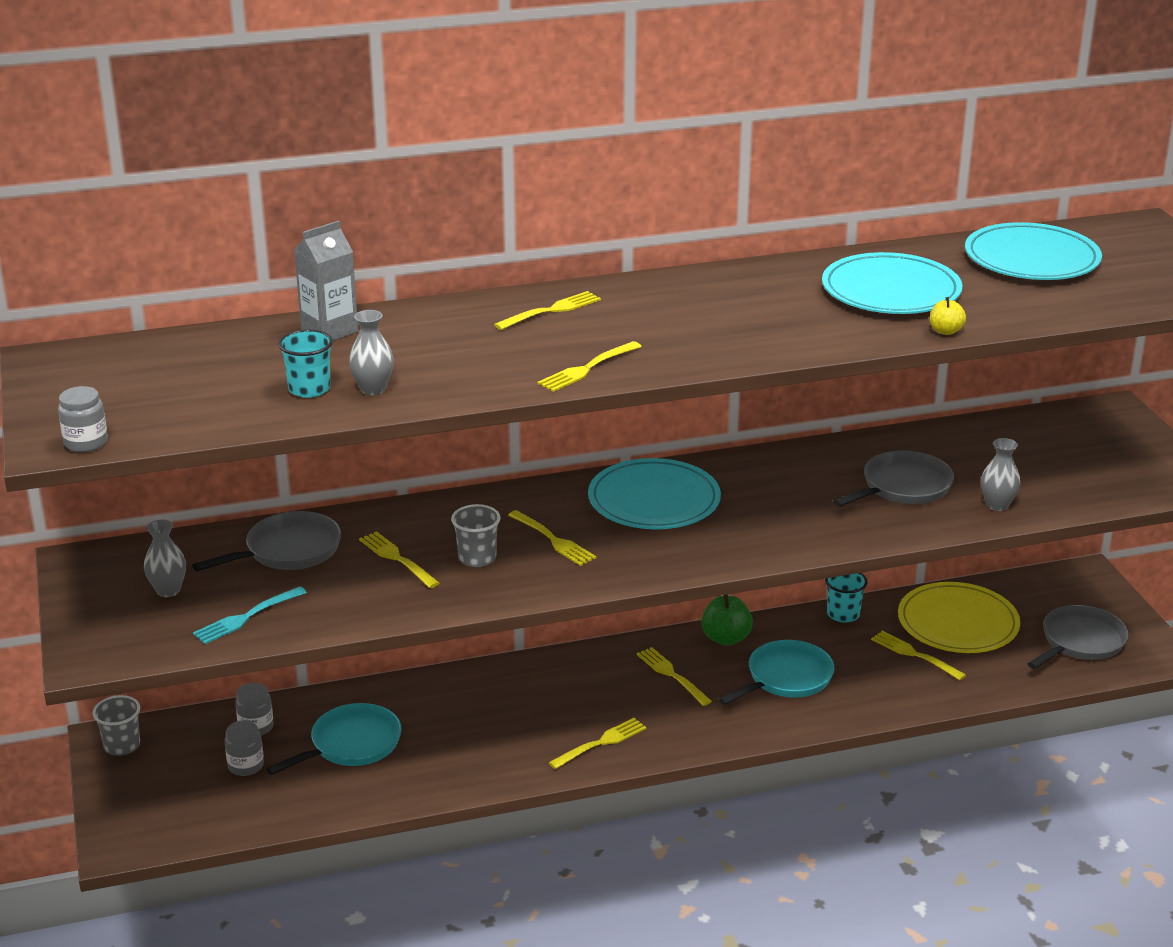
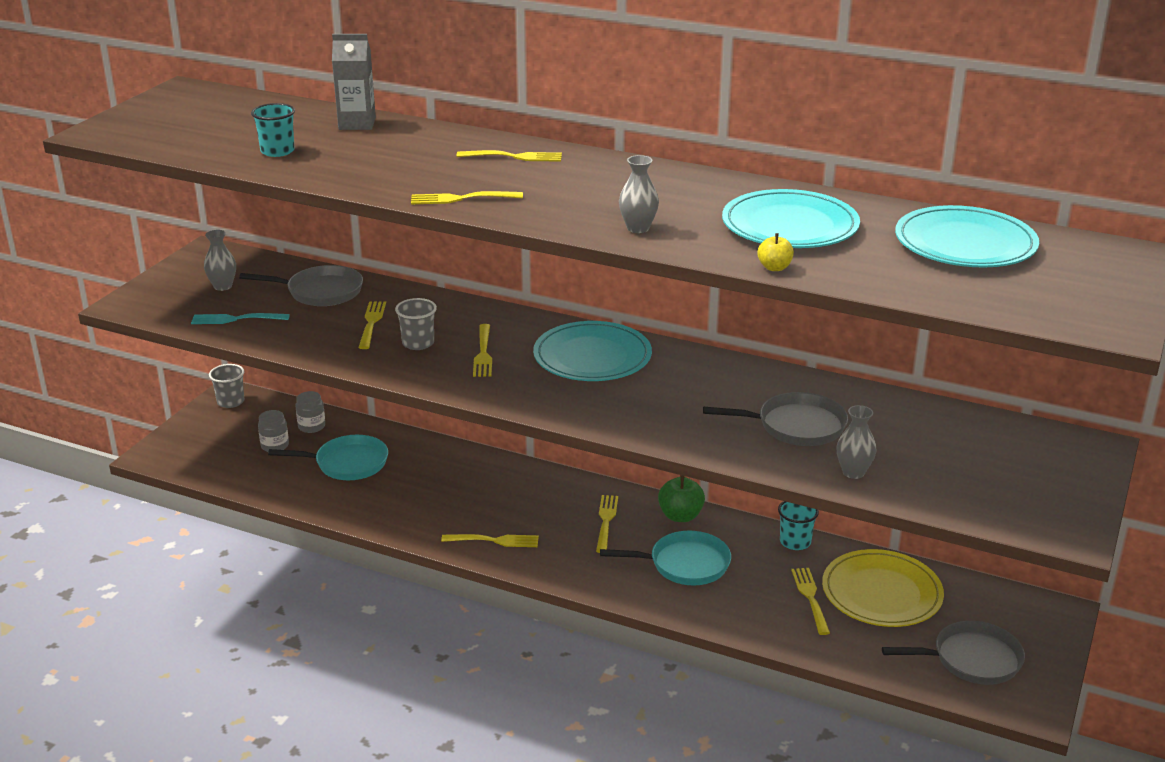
camera: 40 degrees right, 0 degrees up
(86, 443) = (111, 138): grey jar -> none
(373, 389) = (311, 164): grey vase -> grey vase (638, 228)

